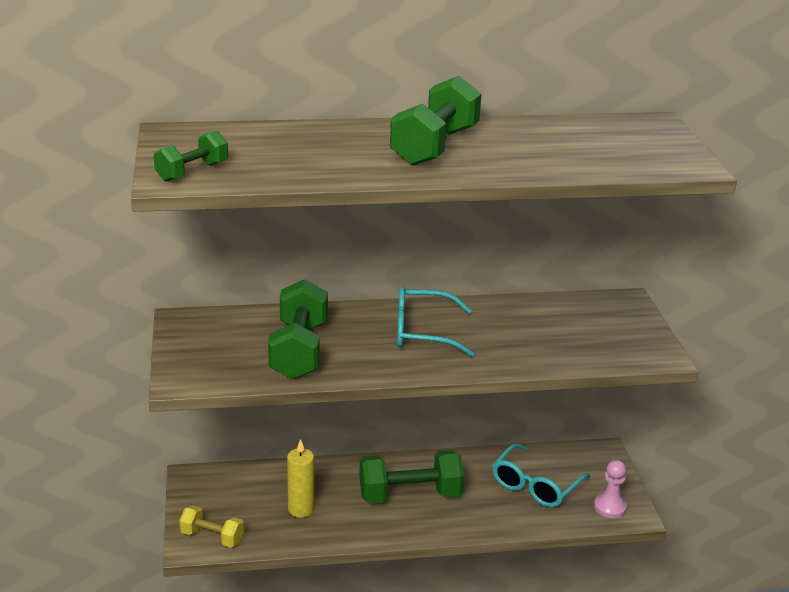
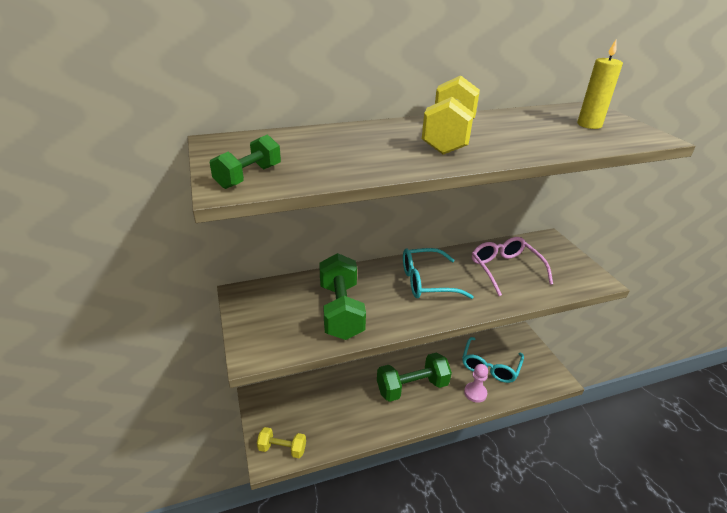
camera: 10 degrees left, 5 degrees up
(301, 509) = (341, 411): yellow candle -> yellow candle (589, 125)
(435, 147) = (448, 137): green dumbbell -> yellow dumbbell
(537, 330) = (505, 269): none -> pink glasses
(610, 507) = (542, 376): pink pawn -> pink pawn (475, 393)

